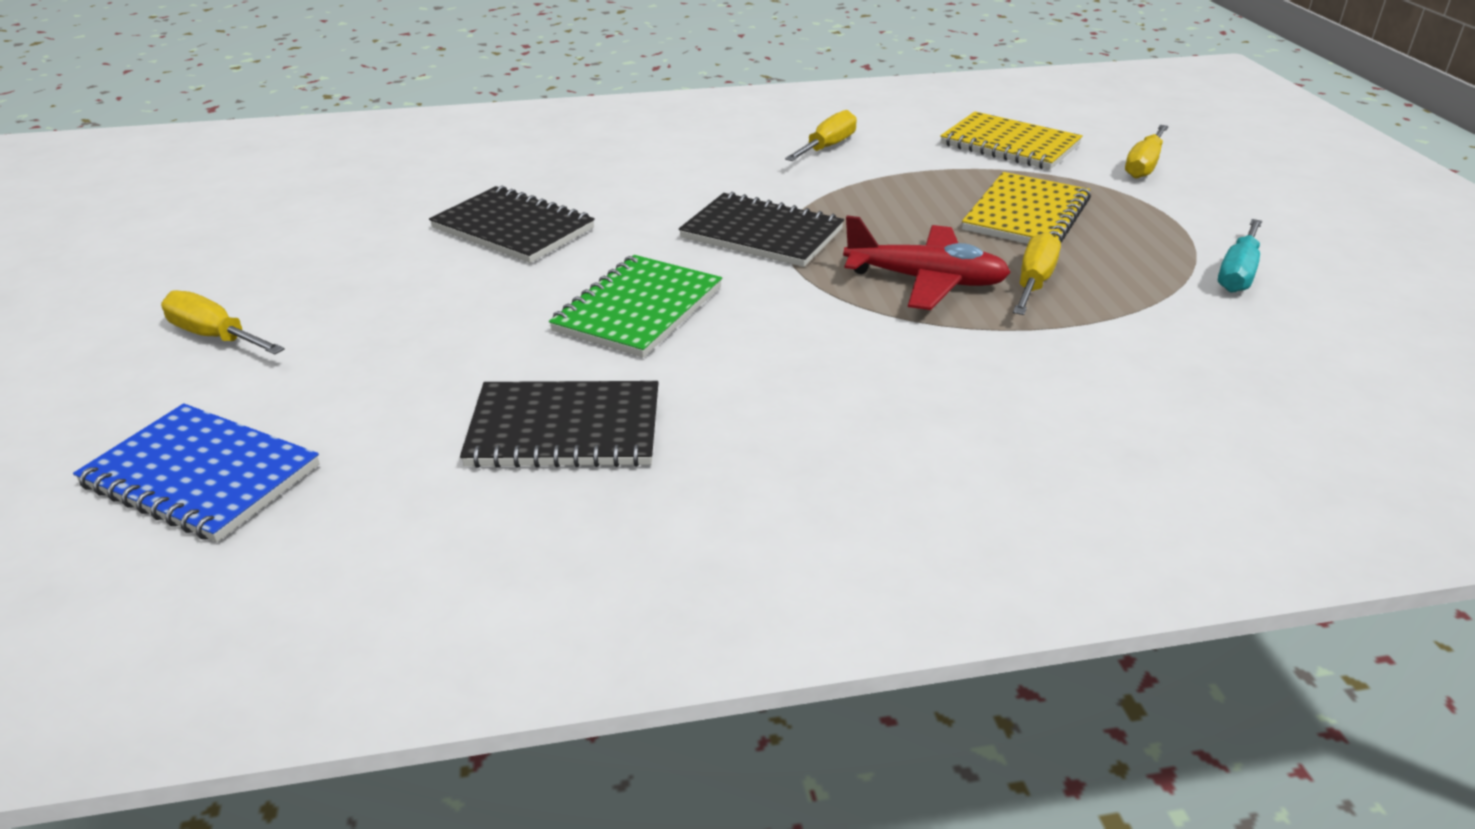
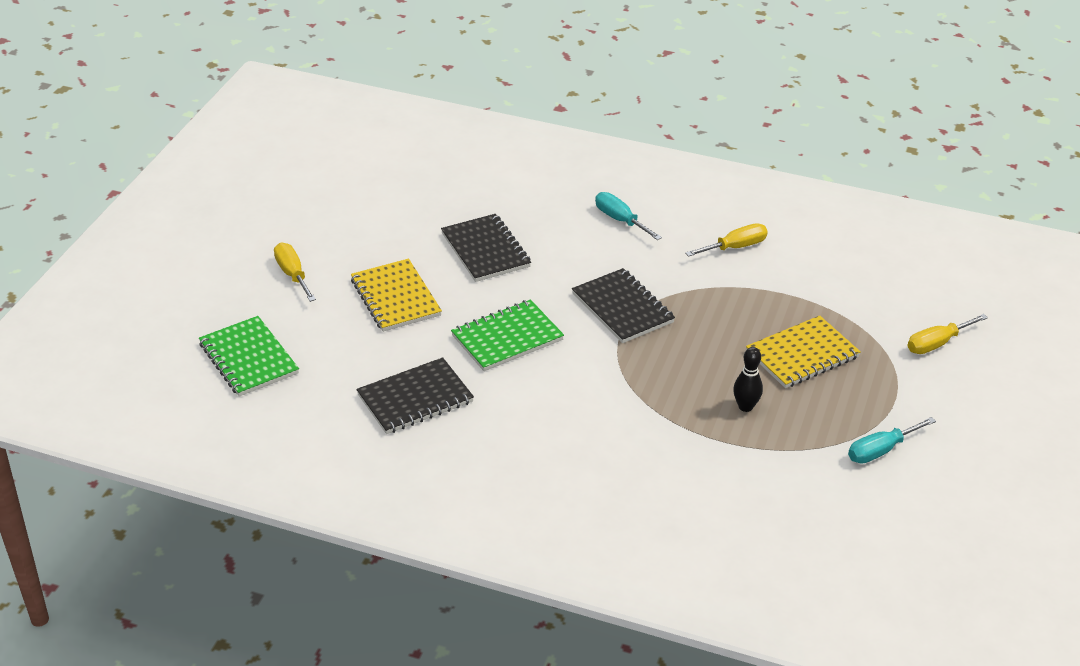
camera: 30 degrees right, 5 degrees up
(201, 476) = (248, 359): blue notebook -> green notebook
(565, 429) = (415, 399): black notebook -> black notebook turned 60 degrees counterclockwise
(664, 158) = (620, 220): none -> turquoise screwdriver
(925, 281) = (683, 380): red plane -> none
(1009, 145) = (864, 290): yellow notebook -> yellow notebook (395, 298)
(1034, 282) = (745, 407): yellow screwdriver -> black bowling pin

